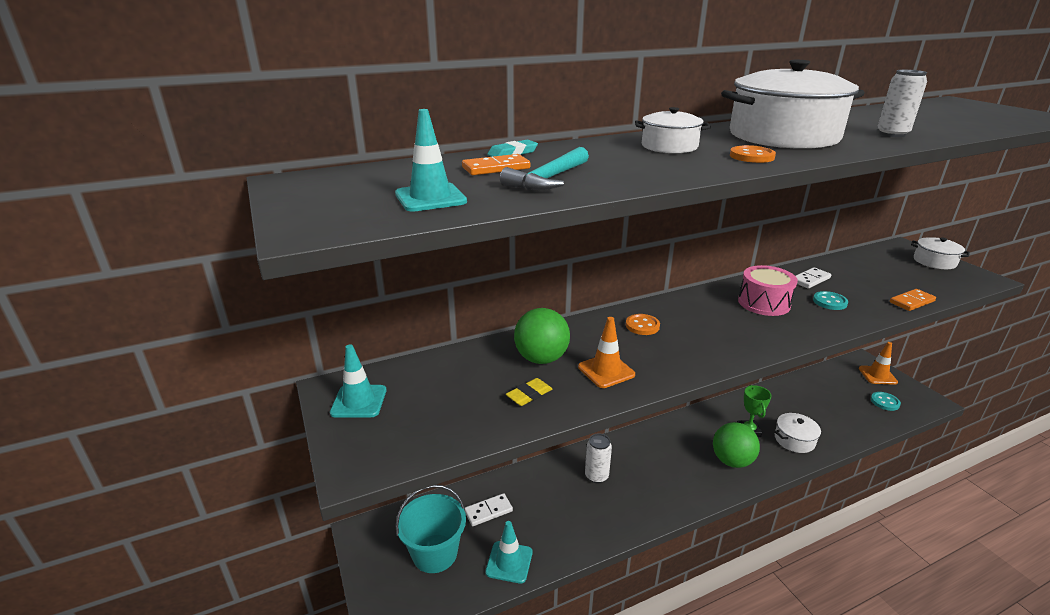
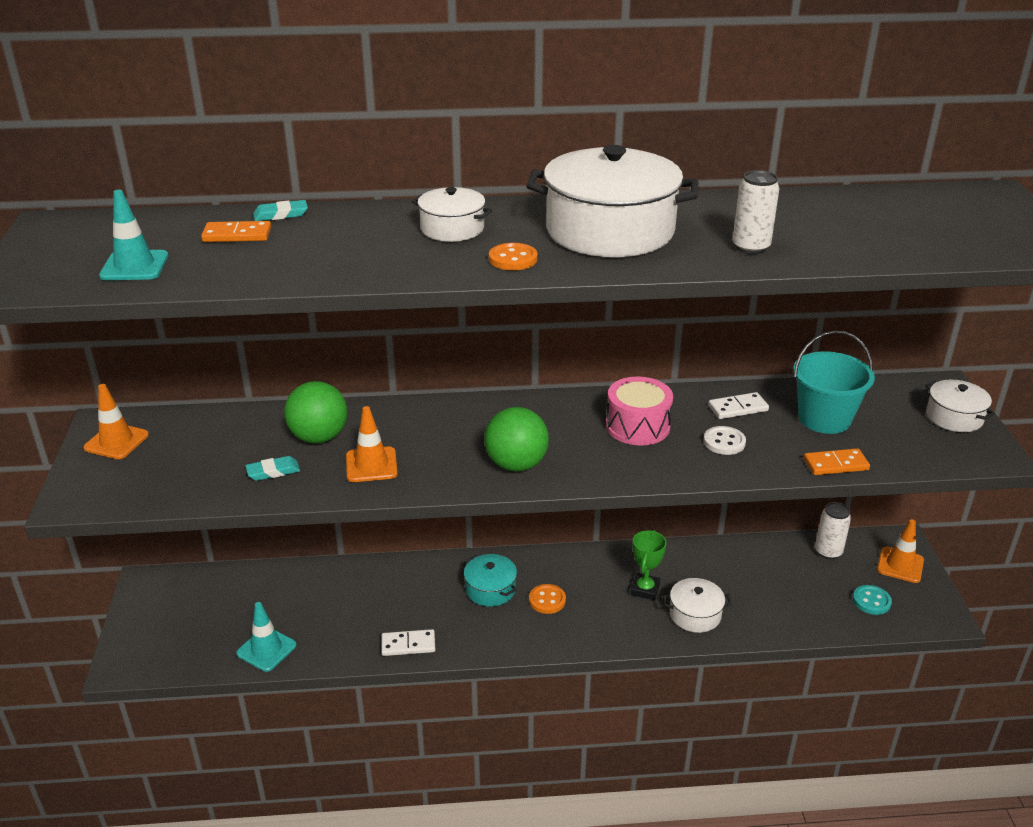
camera: 20 degrees right, 5 degrees up
(359, 401) = (116, 441): turquoise traffic cone -> orange traffic cone
(435, 553) = (201, 621): turquoise bucket -> turquoise bucket (824, 418)
(488, 511) = (279, 596): white domino -> white domino (408, 645)
(529, 395) = (273, 471): yellow eraser -> turquoise eraser
(548, 179) = (263, 259): turquoise hammer -> none
(596, 476) = (419, 592): white can -> white can (828, 551)
(642, 326) = (462, 424): orange button -> orange button (547, 600)
(646, 460) = (490, 589): none -> turquoise pot
(732, 461) = (592, 617): green ball -> green ball (516, 464)
(829, 302) = (724, 442): turquoise button -> white button

